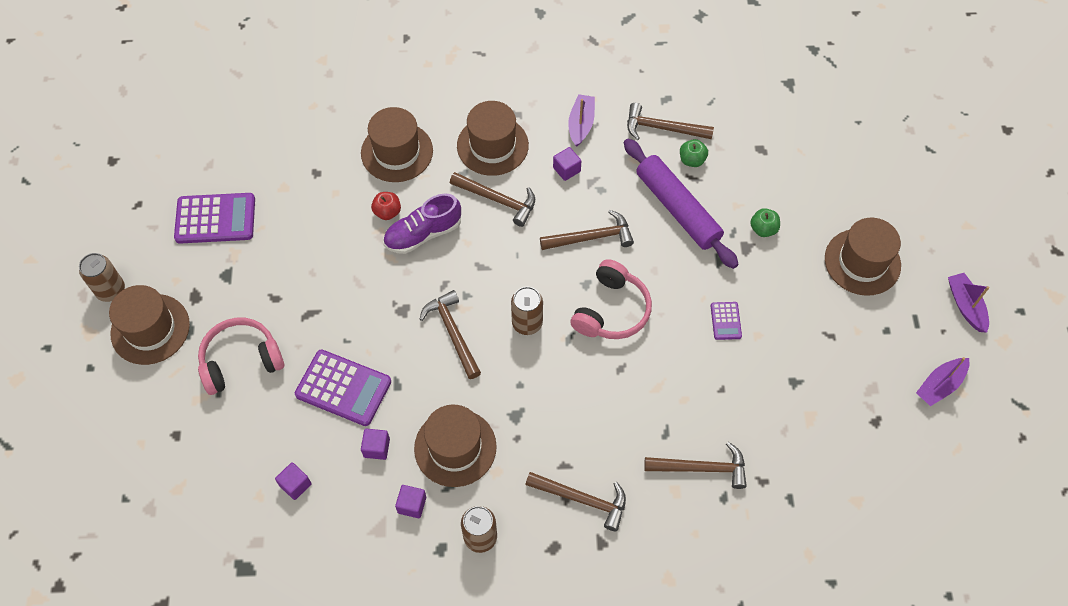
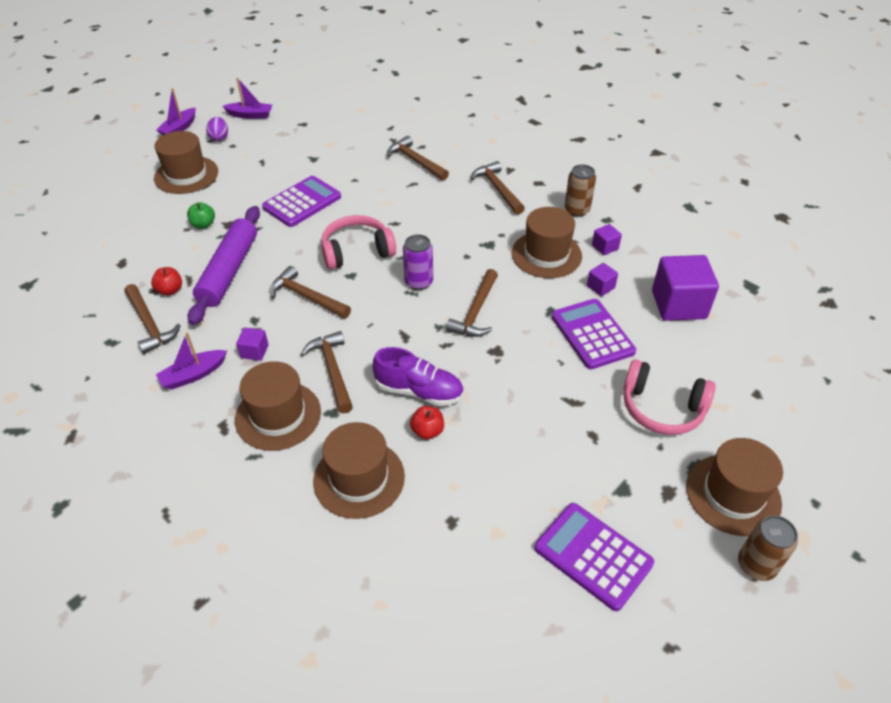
camera: 135 degrees left, 15 degrees down
(295, 485) = (678, 304): purple cube -> purple cube, size x2.16
(527, 323) = (418, 282): brown can -> purple can
(692, 160) = (170, 290): green apple -> red apple
(726, 321) = (302, 202): purple calculator -> purple calculator, size x2.00
(913, 328) = (219, 138): none -> purple egg

